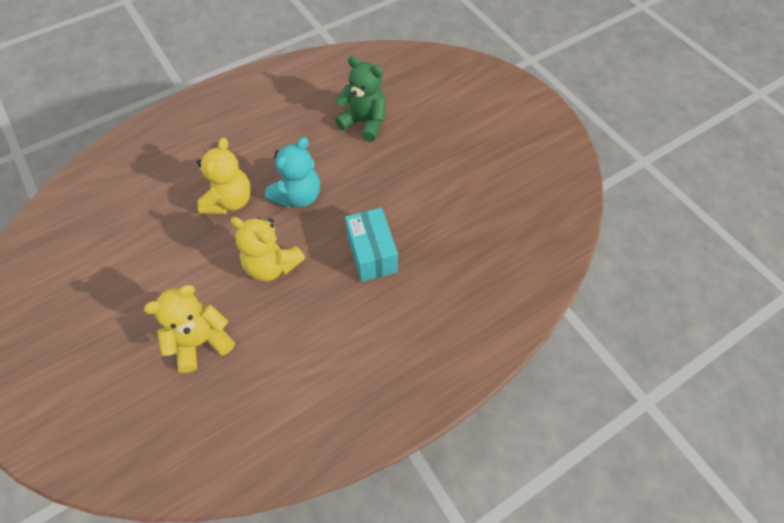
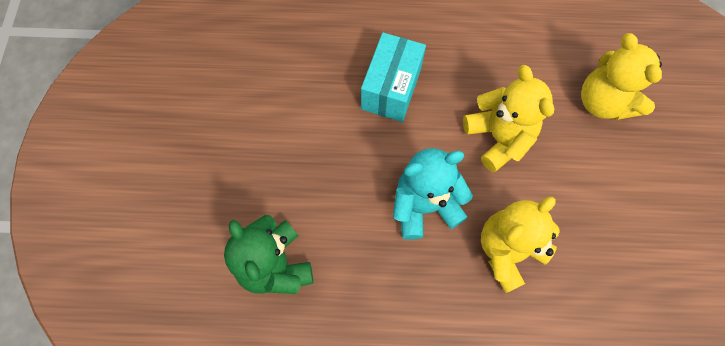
camera: 145 degrees left, 10 degrees up
(201, 341) = (603, 102): yellow teddy bear -> yellow teddy bear turned 60 degrees clockwise

